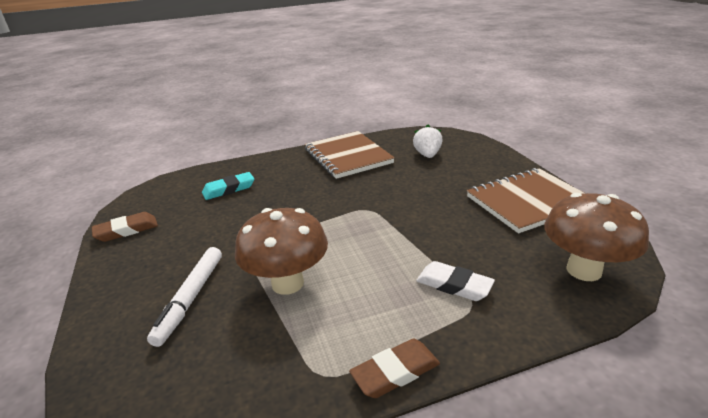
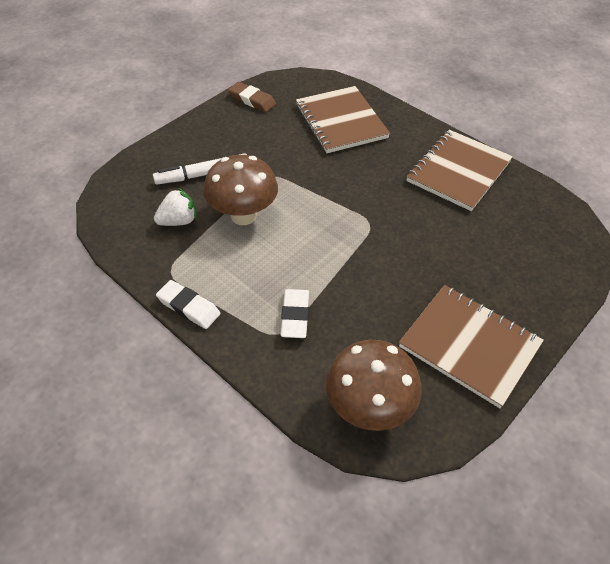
camera: 60 degrees right, 20 degrees up
(229, 189) = (340, 121): turquoise eraser -> brown notebook
(395, 372) = (188, 307): brown eraser -> white eraser
(427, 155) = (512, 233): white strawberry -> white strawberry (178, 221)

